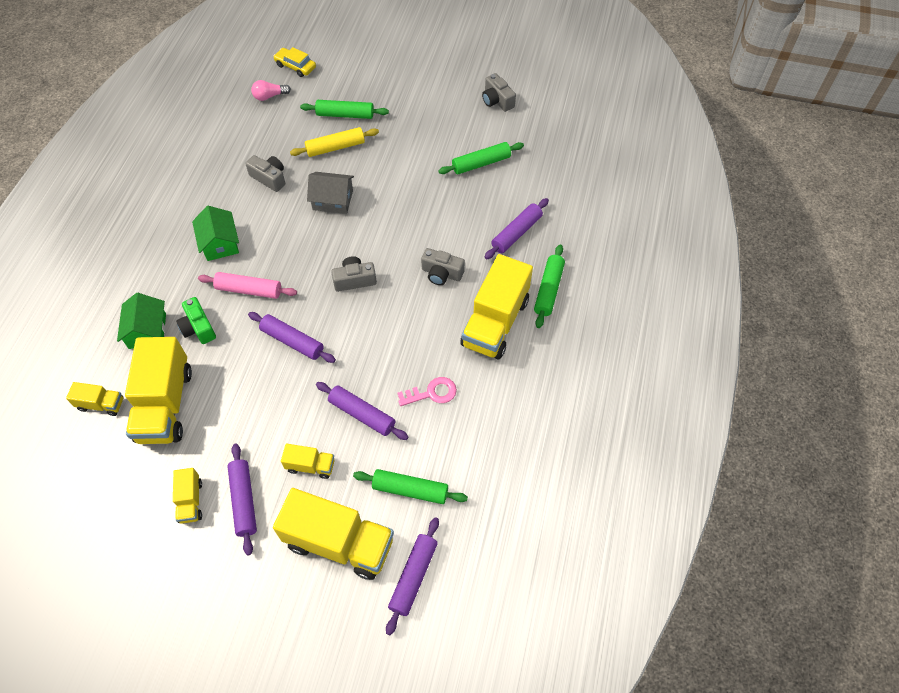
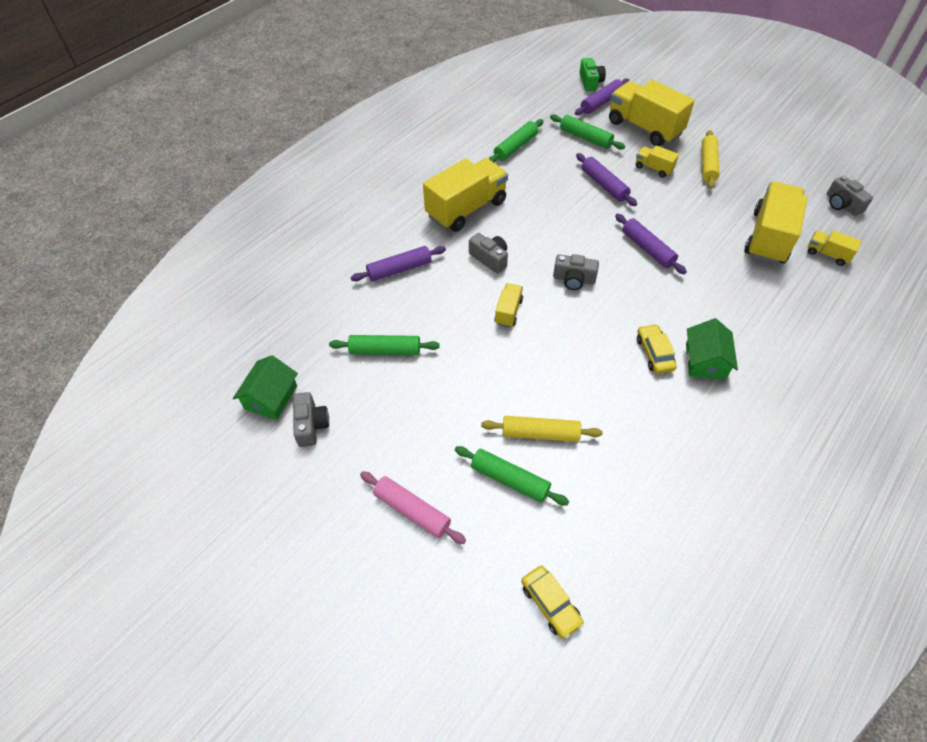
camera: 155 degrees left, 5 degrees down
(147, 331) = (786, 299): green house -> green house (271, 397)
(190, 501) = (748, 175): yellow truck -> yellow truck (508, 312)
(198, 327) = (735, 286): green camera -> green camera (590, 82)
(244, 501) = (708, 164): purple rolling pin -> yellow rolling pin
(249, 290) = (680, 304): pink rolling pin -> pink rolling pin (412, 510)
(264, 235) = (654, 353): none -> yellow car
(269, 96) = (605, 557): pink light bulb -> none
(269, 178) = (634, 421): grey camera -> grey camera (842, 204)
(333, 200) = (567, 366): grey house -> none
(432, 393) = (543, 181): pink key -> none
(548, 290) = (406, 217): green rolling pin -> green rolling pin (515, 147)

